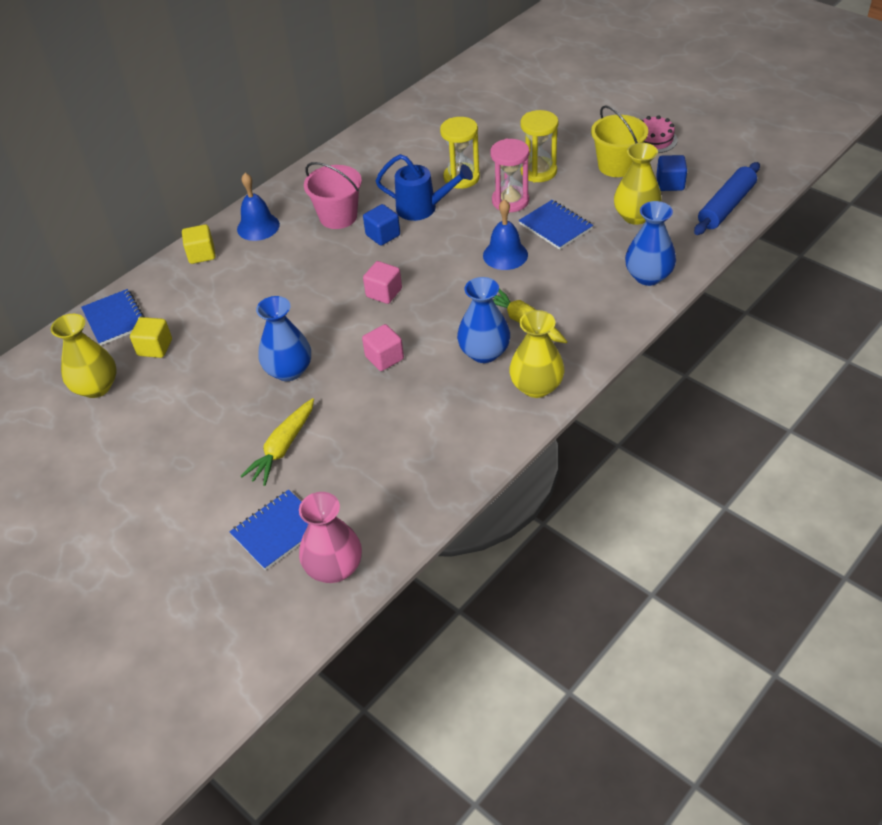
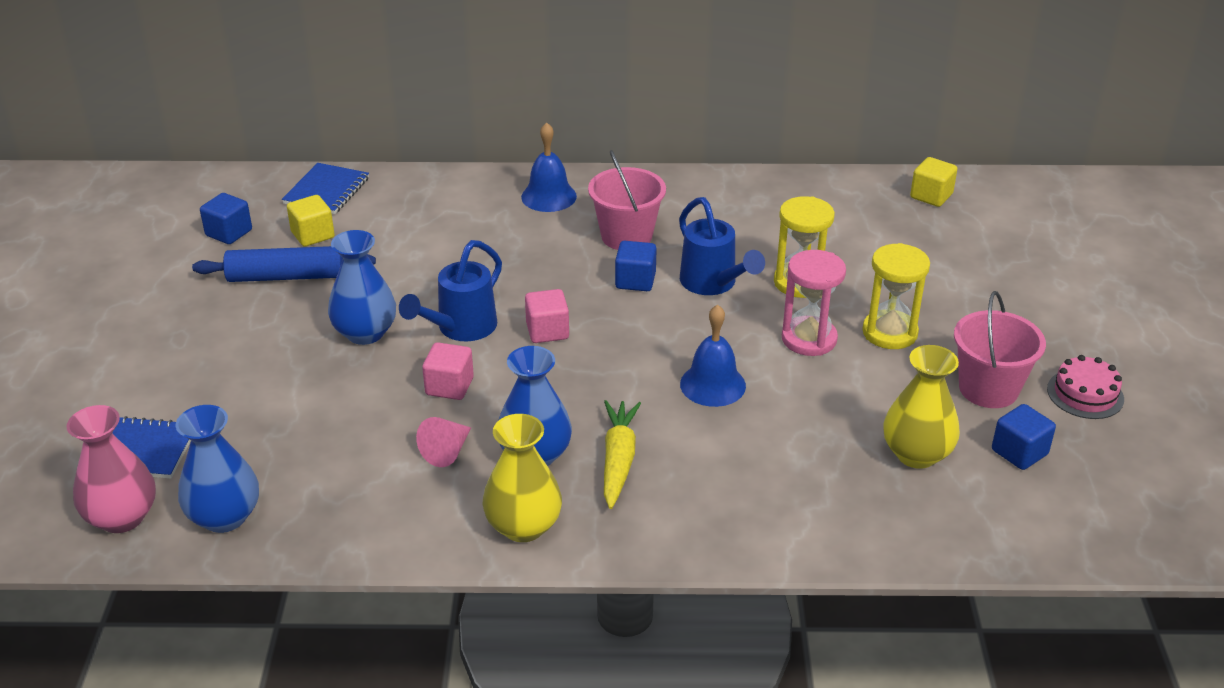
camera: 45 degrees right, 10 degrees down
(96, 387) = (229, 233): yellow vase -> blue cube
(201, 254) = (468, 187): yellow cube -> yellow cube (931, 196)
(283, 447) = (255, 390): yellow carrot -> none
(337, 327) = (461, 328): none -> blue watering can
(440, 387) = (447, 451): none -> pink cone
(555, 226) = (811, 397): blue notebook -> none
(616, 166) = (988, 389): yellow bucket -> pink bucket
(648, 276) = (819, 523): blue vase -> blue vase (224, 517)
(726, 206) = (1045, 527): blue rolling pin -> blue rolling pin (286, 277)

